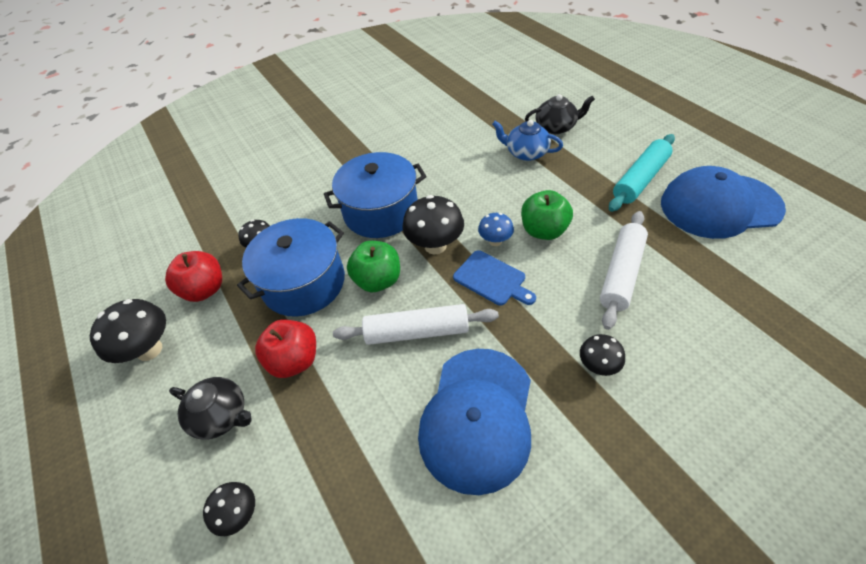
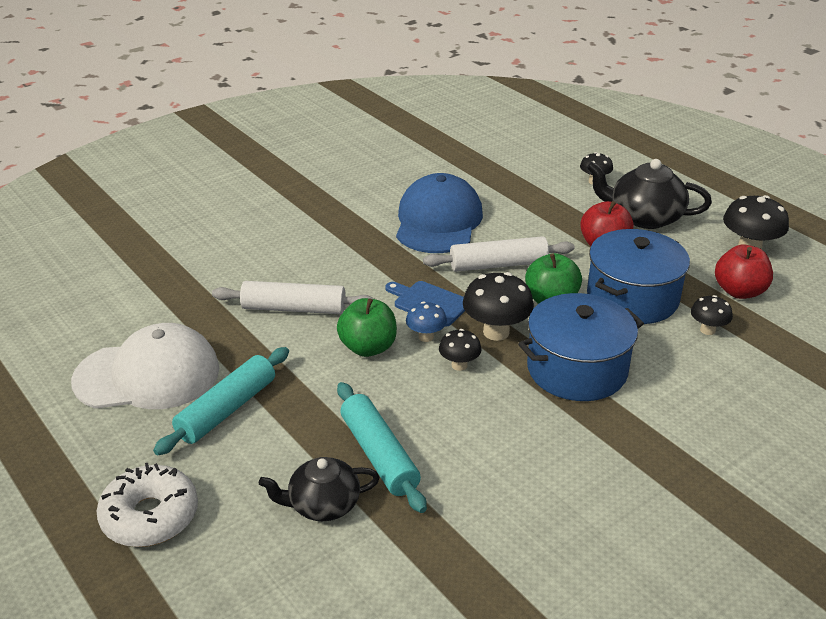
camera: 170 degrees right, 15 degrees down
(221, 416) = (644, 217): black teapot -> black teapot, size x1.50
(526, 153) = (379, 455): blue teapot -> turquoise rolling pin
(598, 366) = (338, 248): black mushroom -> black mushroom (459, 365)
(621, 274) = (294, 308): white rolling pin -> white rolling pin turned 75 degrees clockwise
(655, 120) = (150, 516): none -> white donut
(719, 206) = (147, 375): blue cap -> white cap

